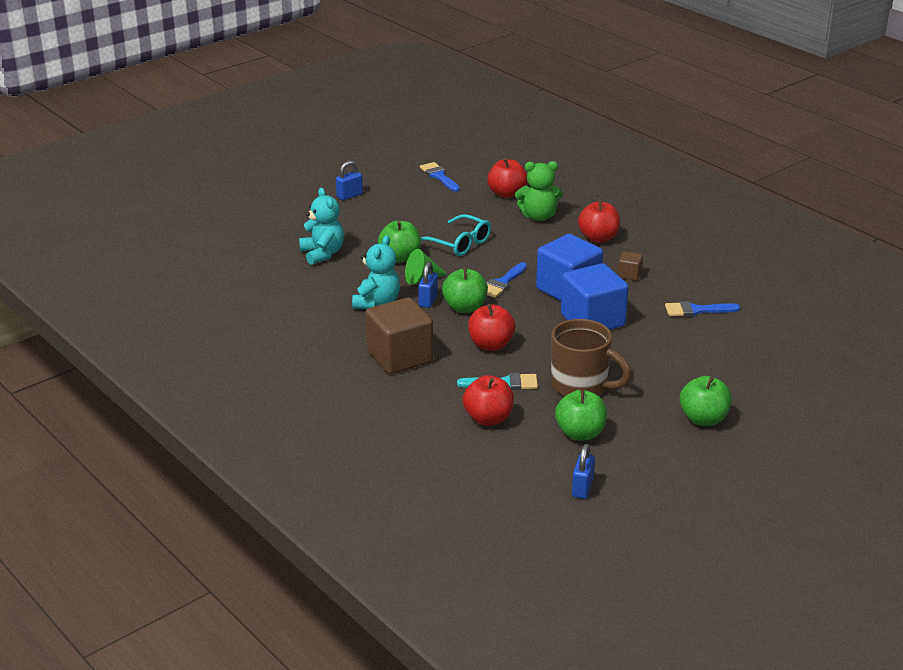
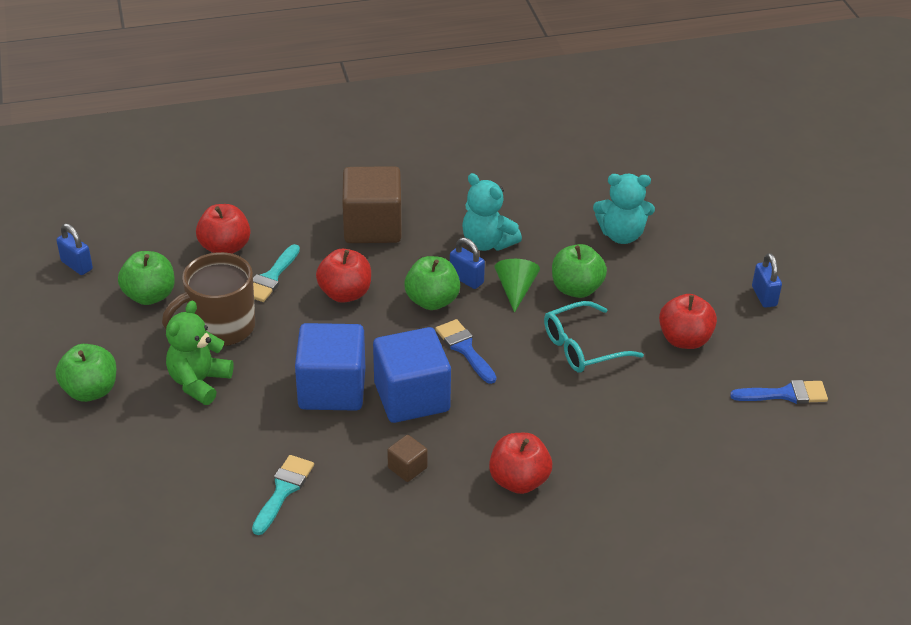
camera: 115 degrees right, 10 degrees up
(507, 194) = (698, 441): red apple -> red apple (684, 339)
(538, 216) = (613, 446): green teddy bear -> green teddy bear (199, 382)
(696, 310) = (283, 490): blue brush -> turquoise brush

